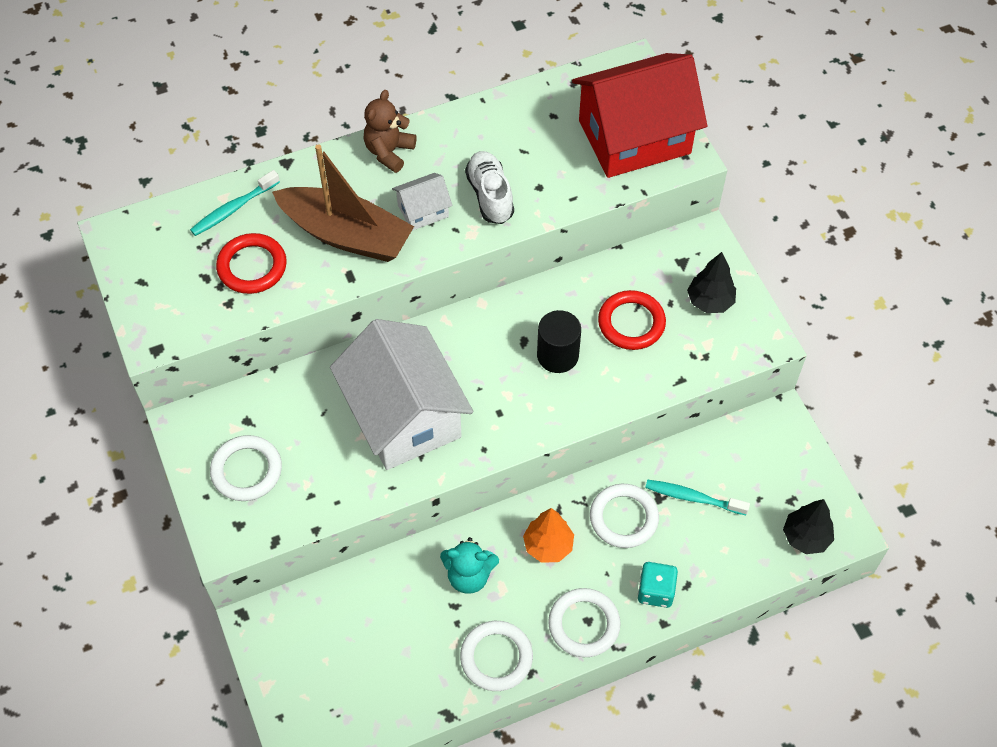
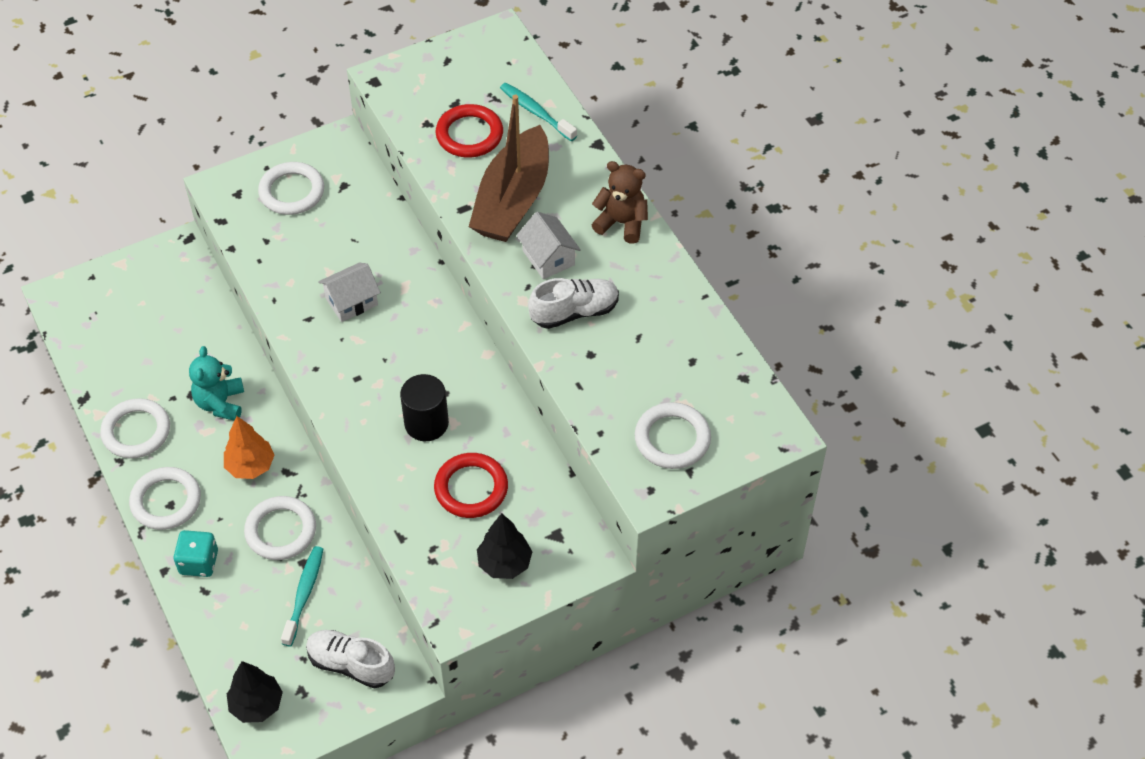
camera: 85 degrees right, 5 degrees down
(404, 415) = (351, 301): white house -> white house, size x0.44
(634, 137) = (672, 439): red house -> white ring
(765, 459) = (351, 664): none -> white shoe

